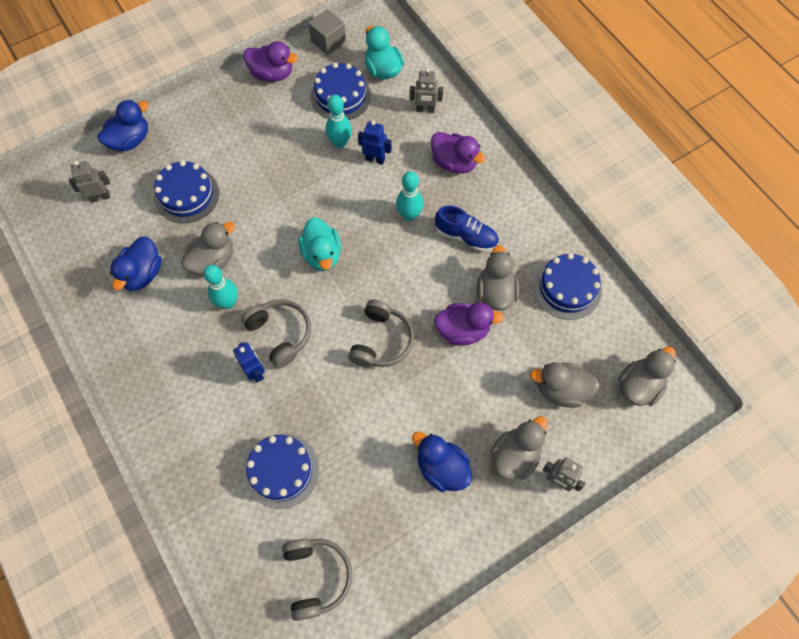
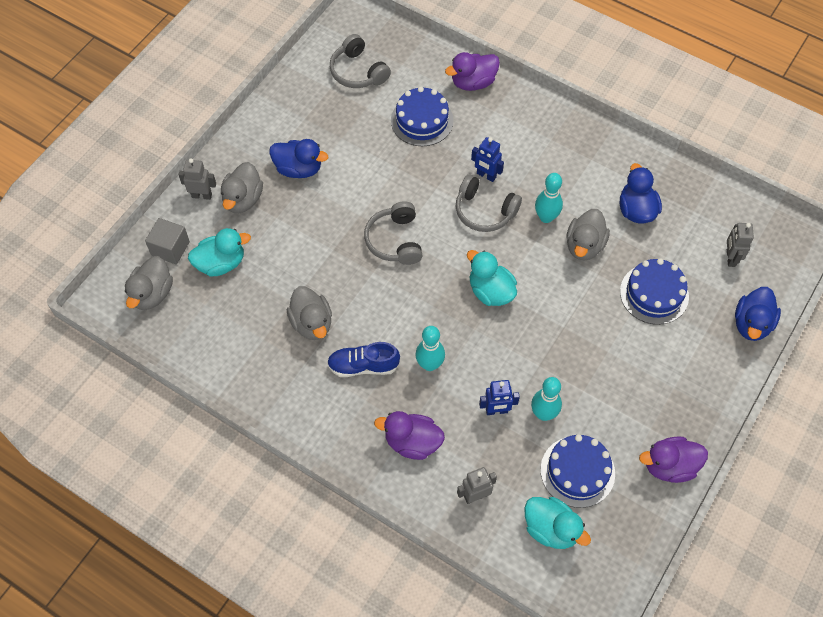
camera: 155 degrees right, 5 degrees down
(100, 197) = (730, 258): grey robot -> grey robot turned 135 degrees clockwise
(328, 41) = (637, 541): grey cube -> grey cube (170, 248)
(463, 330) = (327, 277): purple duck -> purple duck (473, 82)
(561, 390) = (221, 263): grey duck -> turquoise duck
(567, 288) = (245, 355): blue cake -> none

